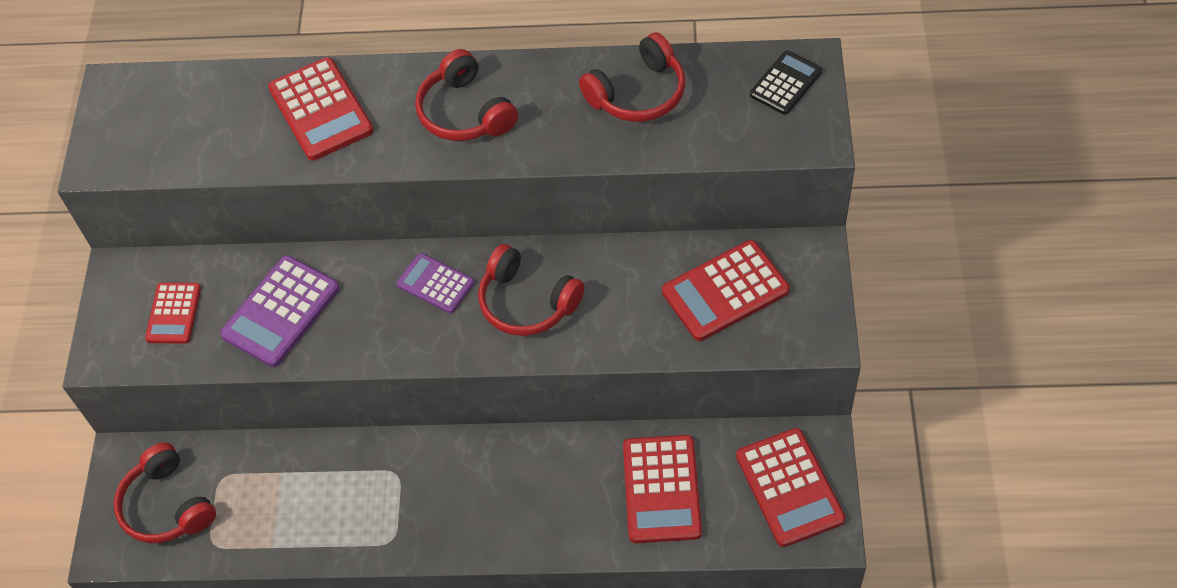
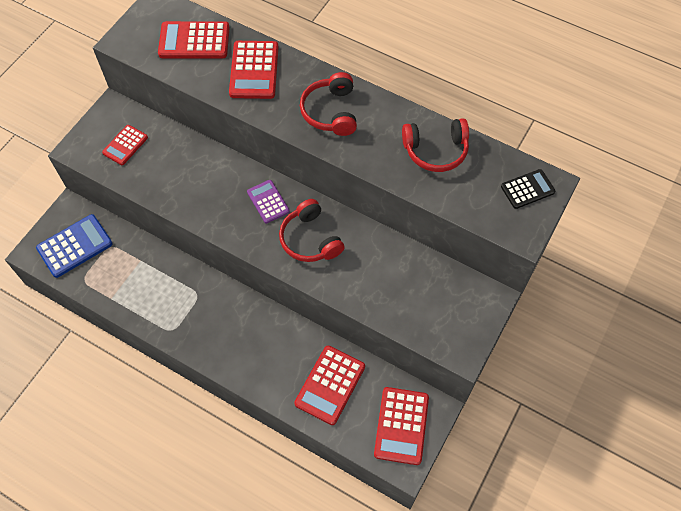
camera: 25 degrees right, 5 degrees up
(167, 505) = (75, 246): red headphones -> blue calculator
(281, 311) = (178, 173): purple calculator -> none
(725, 291) = (424, 294): red calculator -> red calculator (194, 41)

